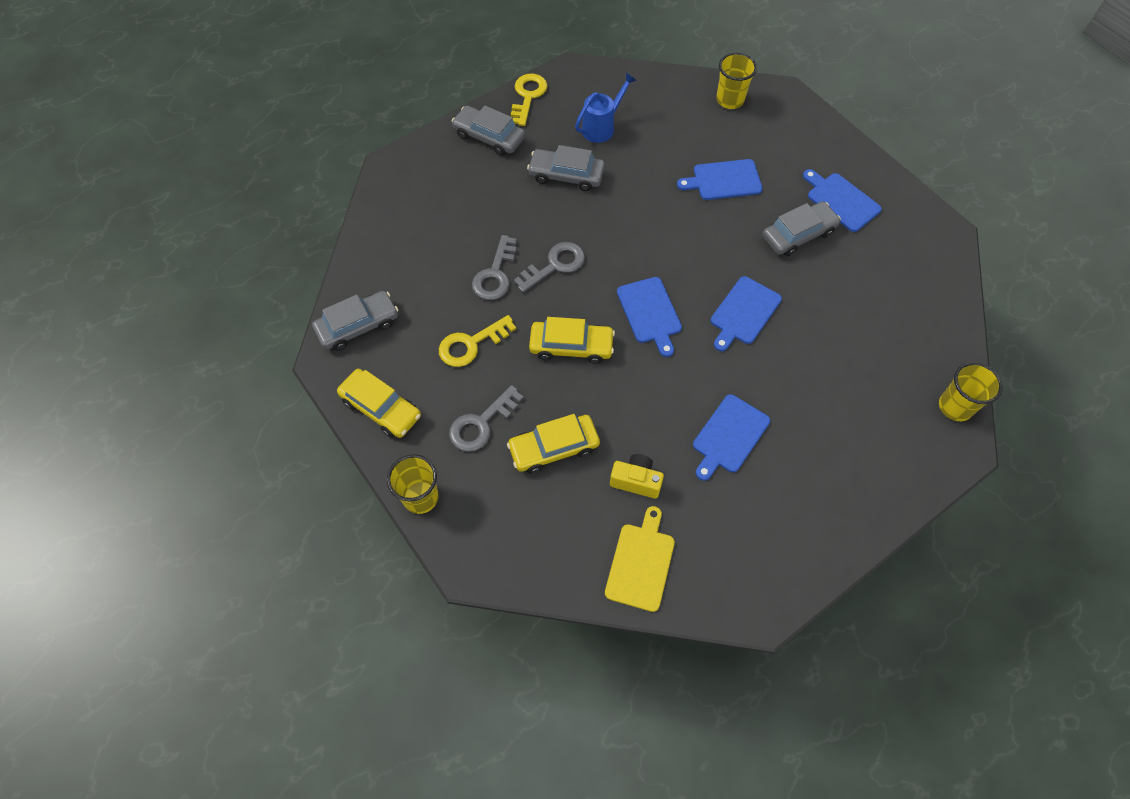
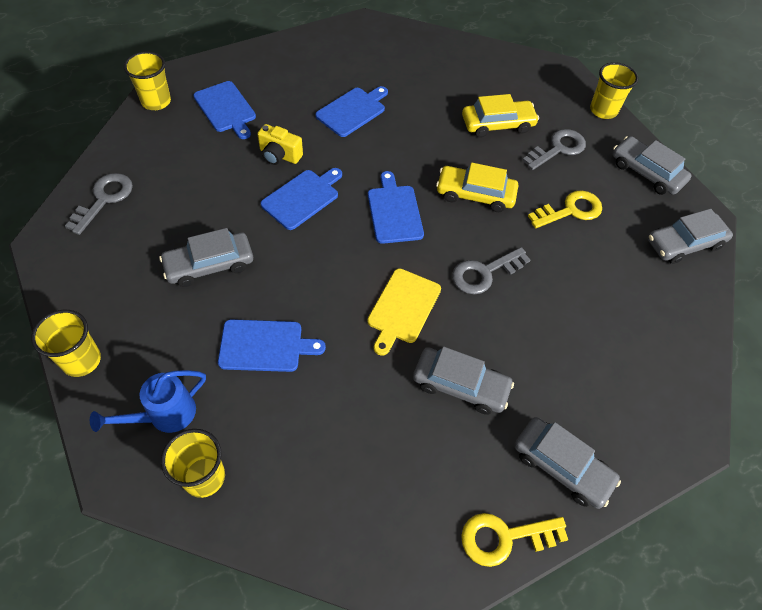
camera: 175 degrees left, 5 degrees down
(381, 408) = (646, 172): yellow car -> grey car
(495, 274) = (549, 273): grey key -> grey key (104, 199)
(528, 96) = (504, 537): yellow key -> yellow key turned 60 degrees clockwise
(601, 127) = (402, 457): blue watering can -> blue watering can (165, 415)
(636, 481) = (435, 95): yellow camera -> yellow camera (279, 155)
(641, 563) = (441, 54): yellow cutting board -> yellow cutting board (403, 308)
(841, 201) = (138, 296): blue cutting board -> blue cutting board (226, 108)
(853, 151) = (81, 360): none -> yellow cup

